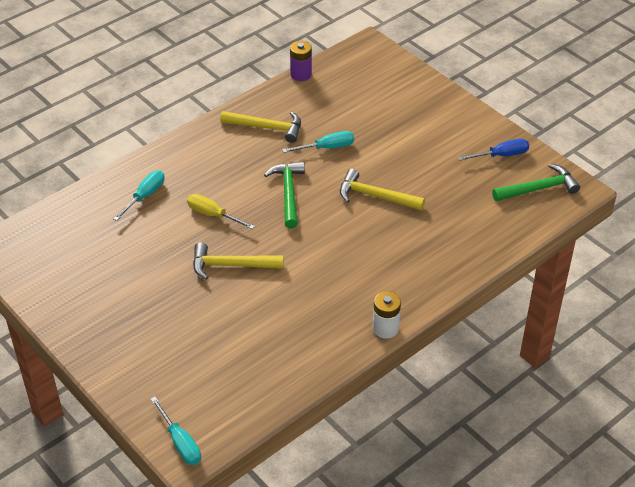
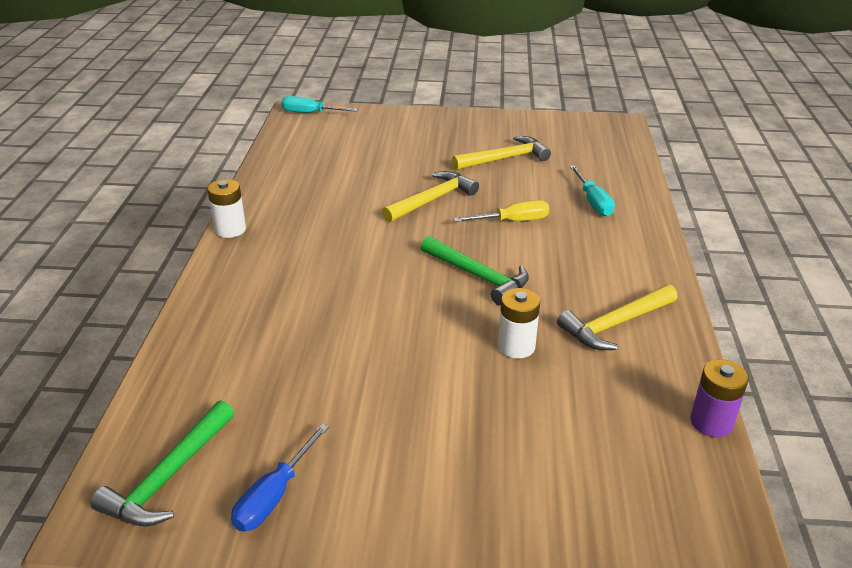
camera: 135 degrees right, 10 degrees down
(327, 147) = (516, 346): turquoise screwdriver -> white battery
(375, 196) = (384, 328): yellow hammer -> yellow hammer (504, 158)

